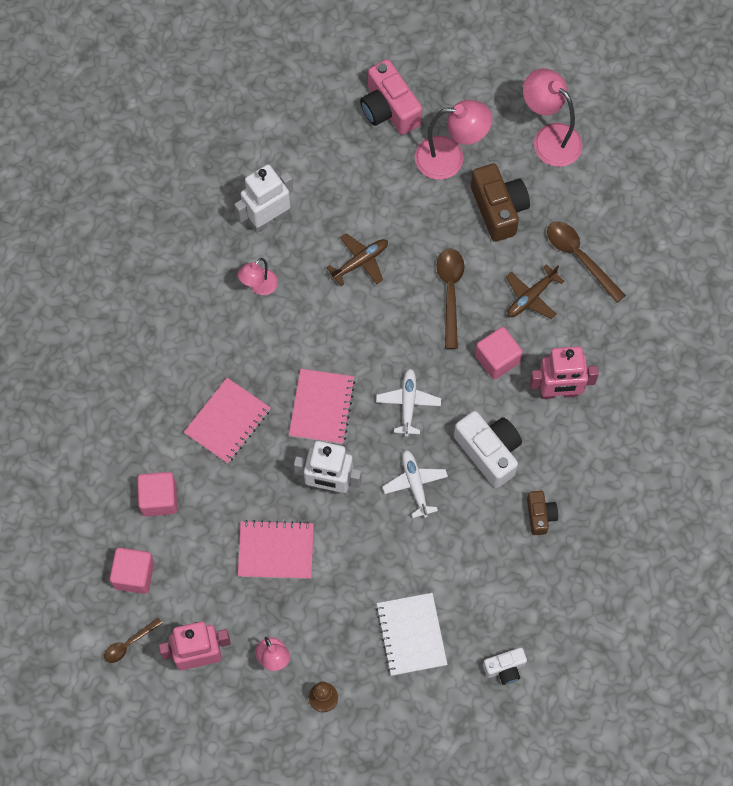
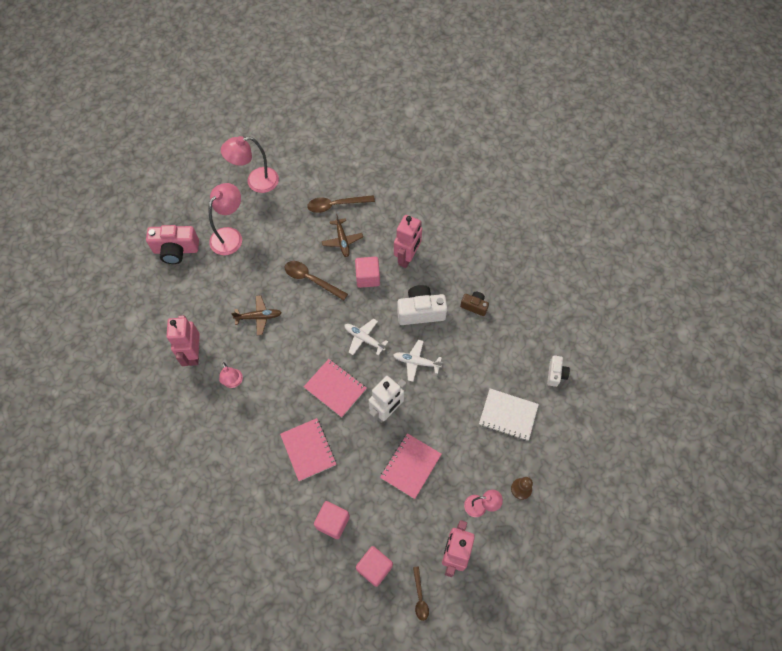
camera: 60 degrees left, 5 degrees down
(267, 219) = (194, 354): white robot -> pink robot
(360, 262) = (258, 317): brown plane -> brown plane turned 90 degrees clockwise
(499, 209) = (279, 228): brown camera -> none

